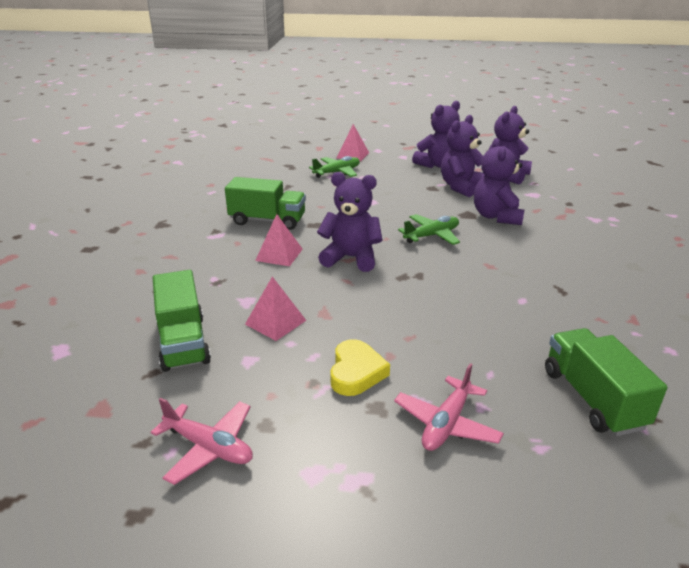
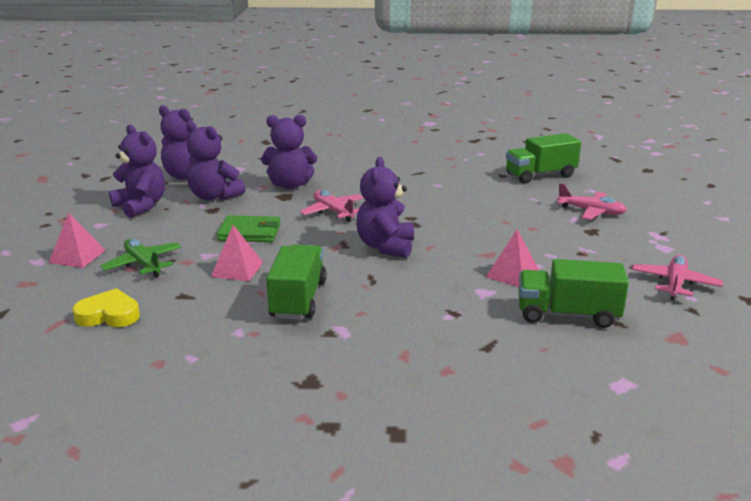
camera: 95 degrees left, 5 degrees down
(183, 342) = (567, 314): green truck -> green truck turned 150 degrees counterclockwise
(279, 254) = (386, 284): pink pyramid -> pink pyramid (237, 269)
(356, 372) = (560, 239): yellow heart -> yellow heart (109, 315)
(386, 202) = (250, 232): none -> green wallet
(431, 236) = (333, 212): green plane -> pink plane

